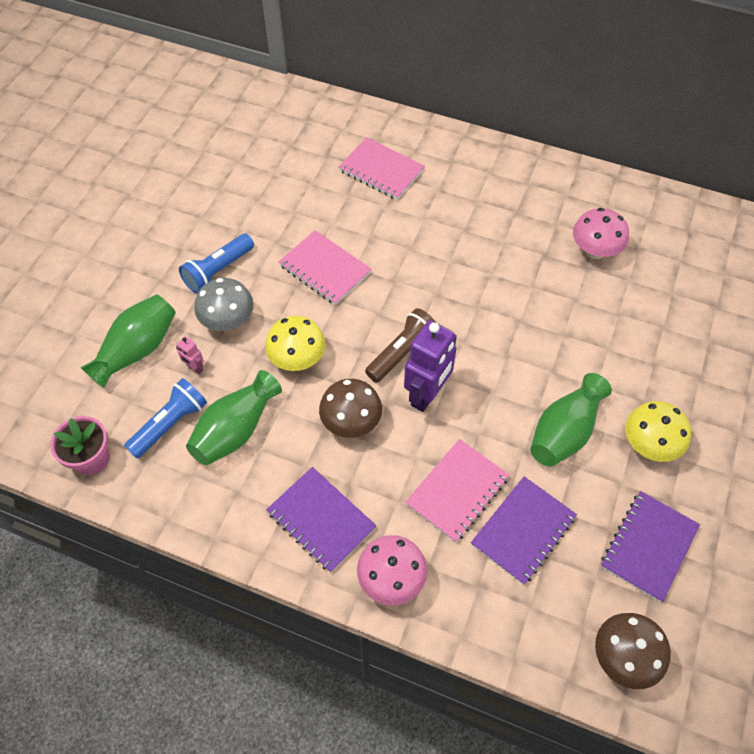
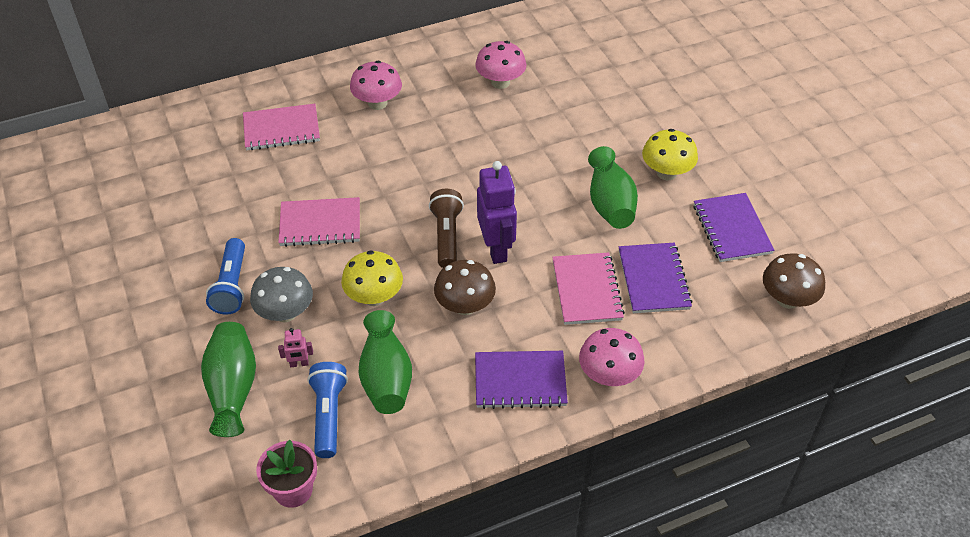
camera: 45 degrees left, 10 degrees down
(474, 199) = (377, 103): none -> pink mushroom

